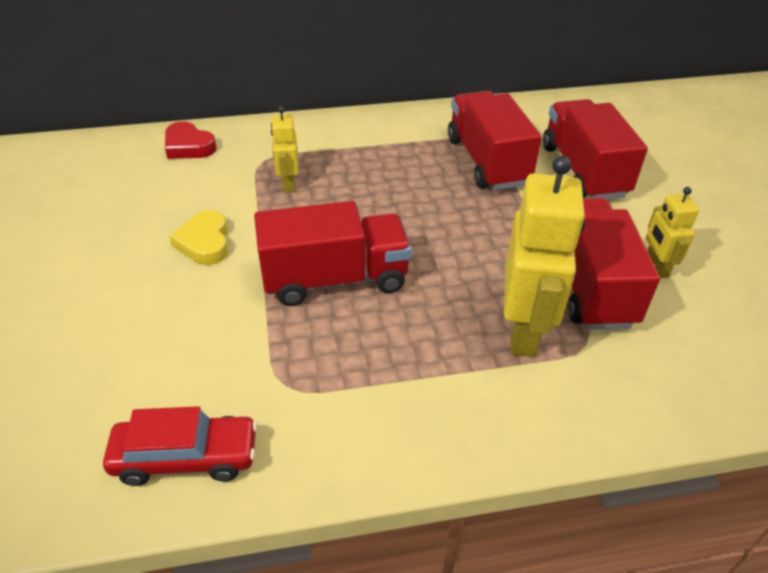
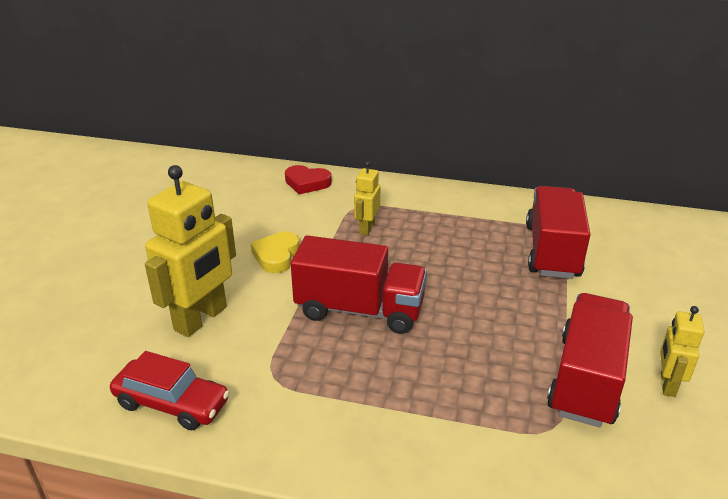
camera: 25 degrees right, 10 degrees down
(188, 146) = (307, 183): red heart -> red heart turned 45 degrees counterclockwise
(524, 331) = (498, 399): yellow robot -> yellow robot (201, 319)
(583, 171) = (644, 281): red truck -> none

